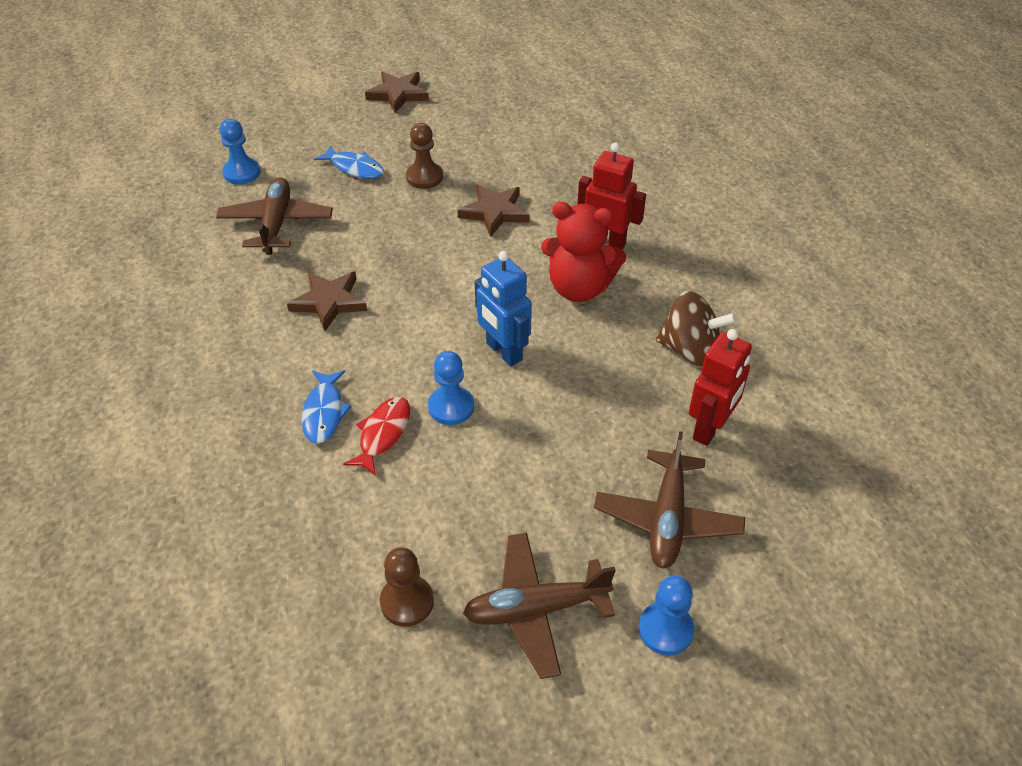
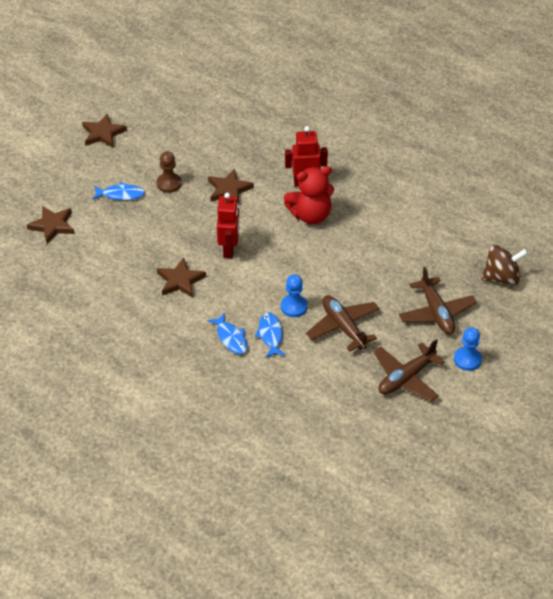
camera: 30 degrees left, 0 degrees up
(242, 173) = (52, 226): blue pawn -> brown star
(276, 224) = (106, 249): brown plane -> brown plane (343, 327)
(383, 434) = (270, 335): red fish -> blue fish
(407, 602) = (346, 402): brown pawn -> none
(503, 352) = (298, 267): blue robot -> none
(690, 350) = (391, 225): brown spinning top -> brown spinning top (501, 277)
(710, 429) = (428, 261): red robot -> red robot (229, 249)

